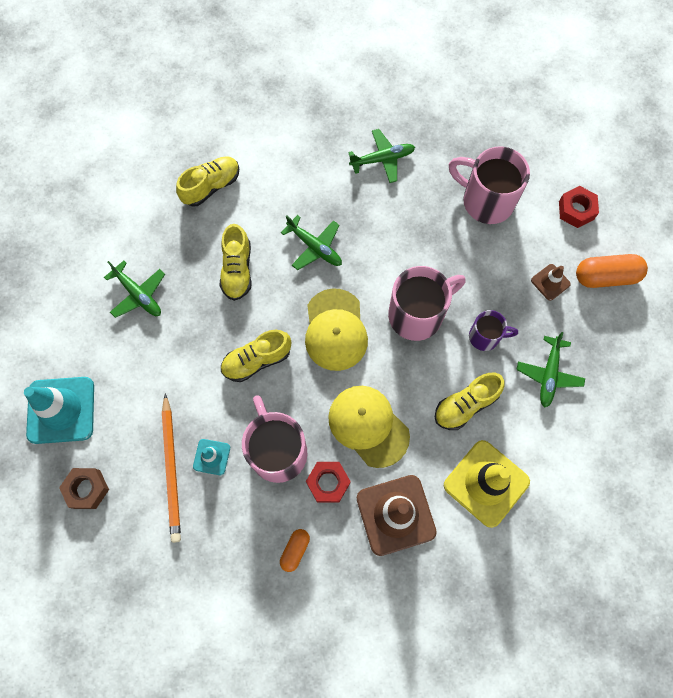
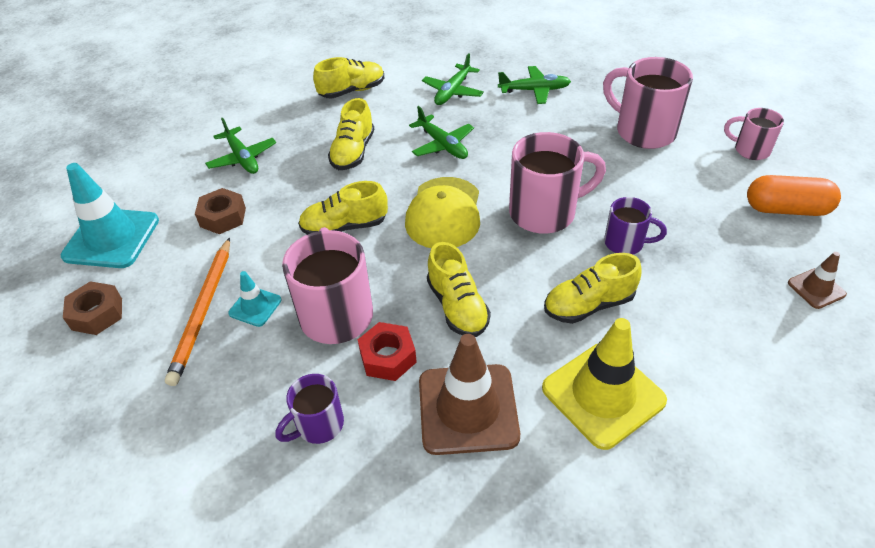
camera: 15 degrees right, 25 degrees down
(148, 368) = (223, 217): none -> brown nut
(295, 550) = (318, 425): orange capsule -> purple mug
(368, 426) = (457, 307): yellow cap -> yellow shoe
(549, 374) = (705, 290): green plane -> green plane (453, 91)
(550, 282) = (714, 205): brown traffic cone -> brown traffic cone (816, 288)
(576, 210) = (750, 150): red nut -> pink mug

